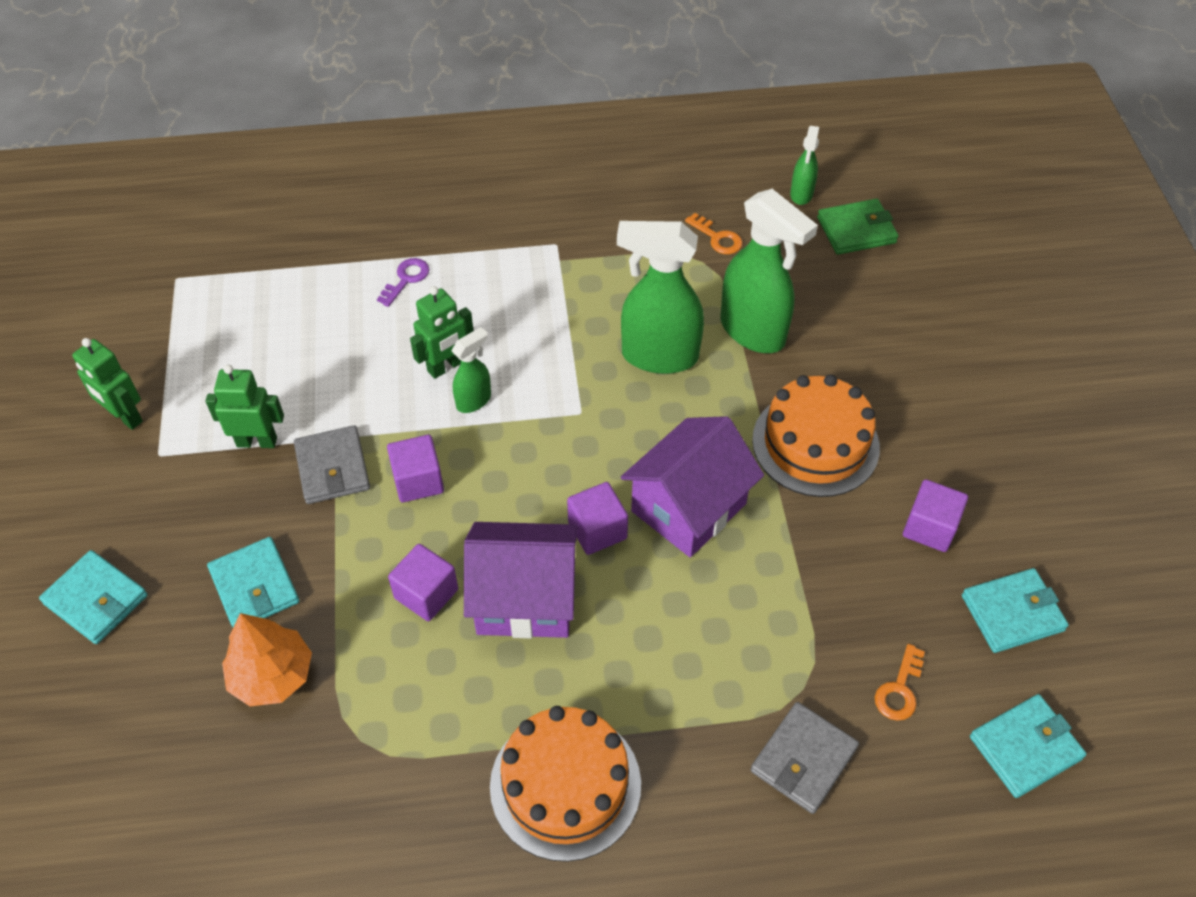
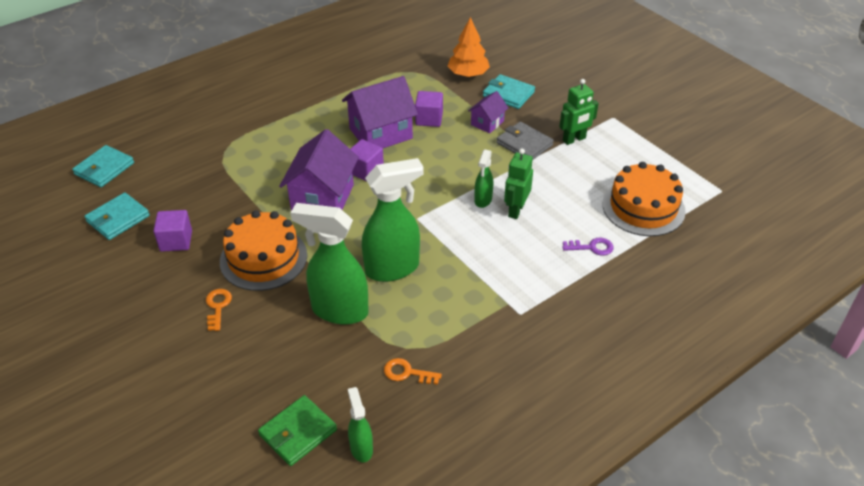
camera: 150 degrees right, 10 degrees down
(96, 599) = (569, 67): turquoise wallet -> none
(125, 417) = (650, 124): green robot -> none
(345, 538) = (487, 123): none -> purple house
(406, 279) = (592, 247): purple key -> purple key turned 90 degrees counterclockwise
(418, 481) = (476, 155): purple cube -> none
(565, 785) = (316, 88): orange cake -> orange cake (643, 207)
(803, 759) = (214, 129): grey wallet -> none
(899, 690) = (174, 167): orange key -> orange key (218, 306)

